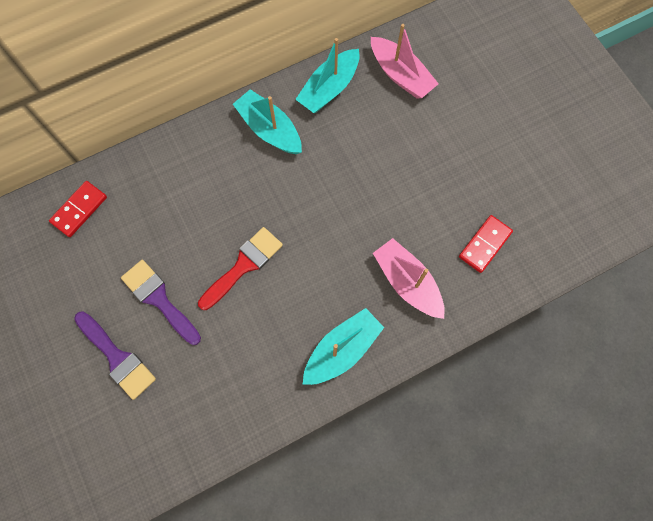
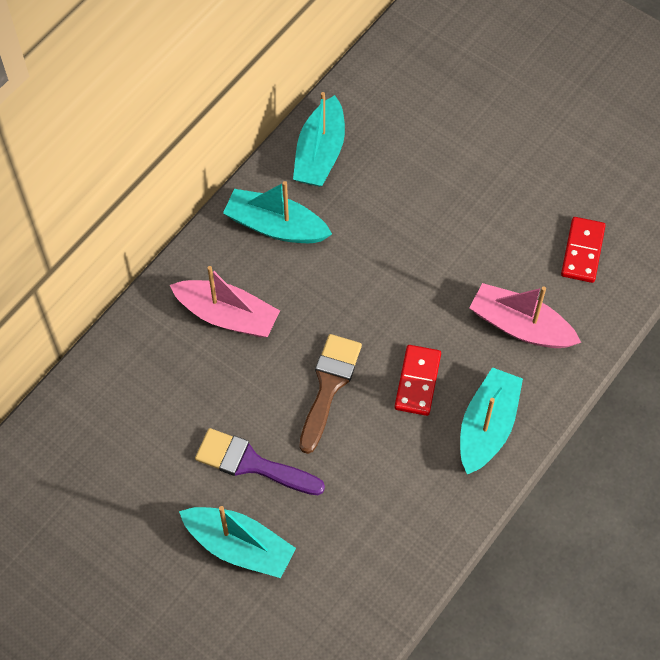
camera: 25 degrees left, 10 degrees down
(79, 210) = (100, 407): red domino -> red domino (417, 381)
(117, 357) = (239, 546): purple brush -> turquoise boat
(244, 265) = (329, 386): red brush -> brown brush
(400, 75) = (394, 106): pink boat -> pink boat (227, 315)

